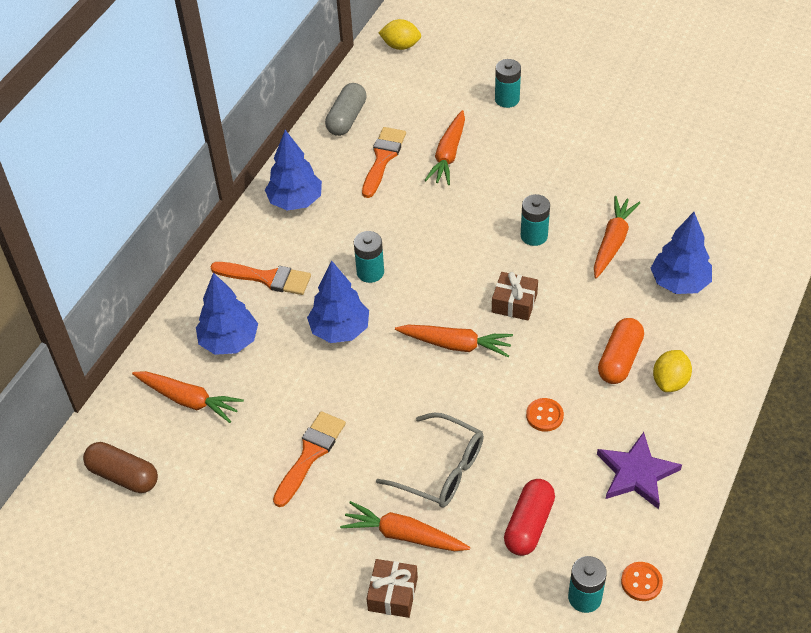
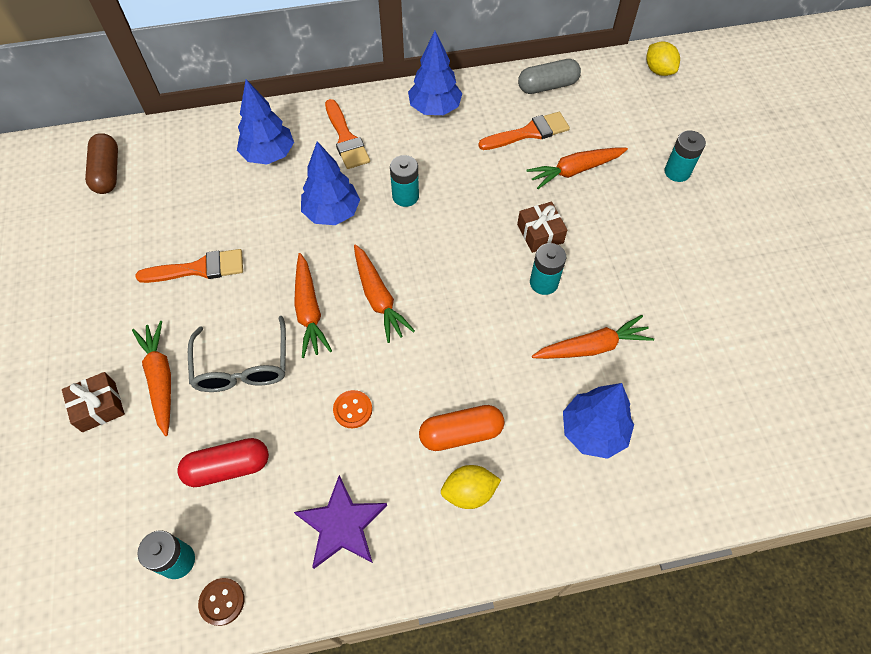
camera: 50 degrees right, 10 degrees up
(188, 400) = (198, 165): orange carrot -> orange carrot (309, 310)
(514, 303) = (457, 313): brown gift -> brown gift (540, 233)
(641, 582) = (222, 602): orange button -> brown button

